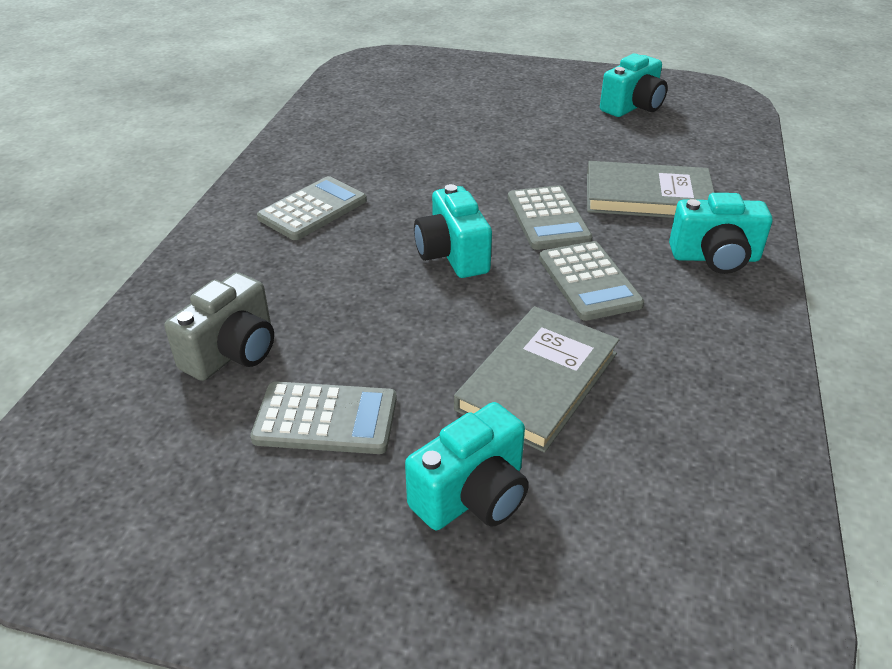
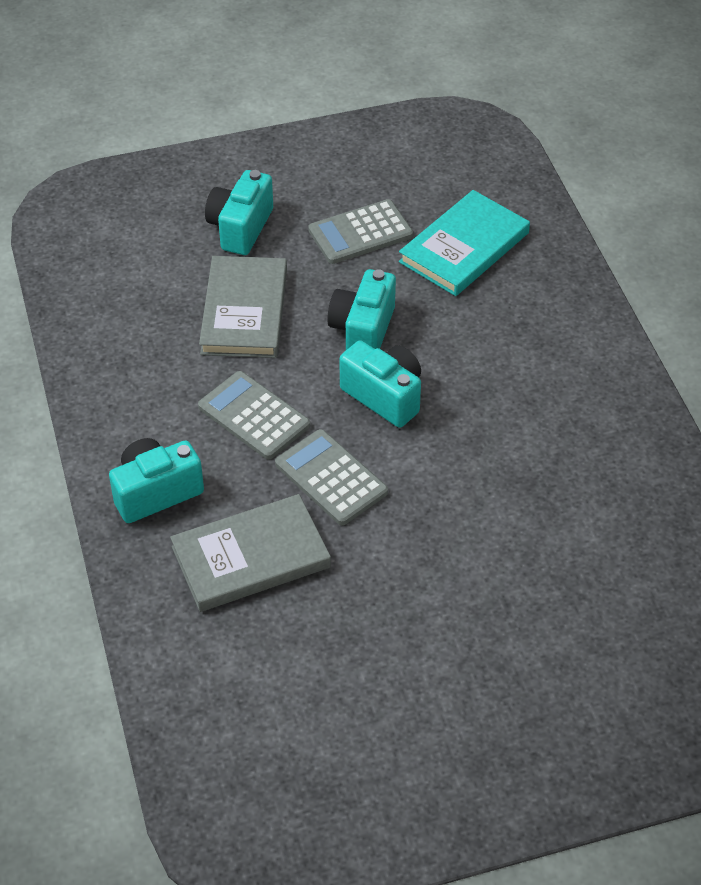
camera: 150 degrees right, 10 degrees up
(233, 352) = (464, 247): grey camera -> turquoise book
(313, 209) = (550, 395): grey calculator -> none
(633, 107) = (346, 747): turquoise camera -> turquoise camera (362, 330)

